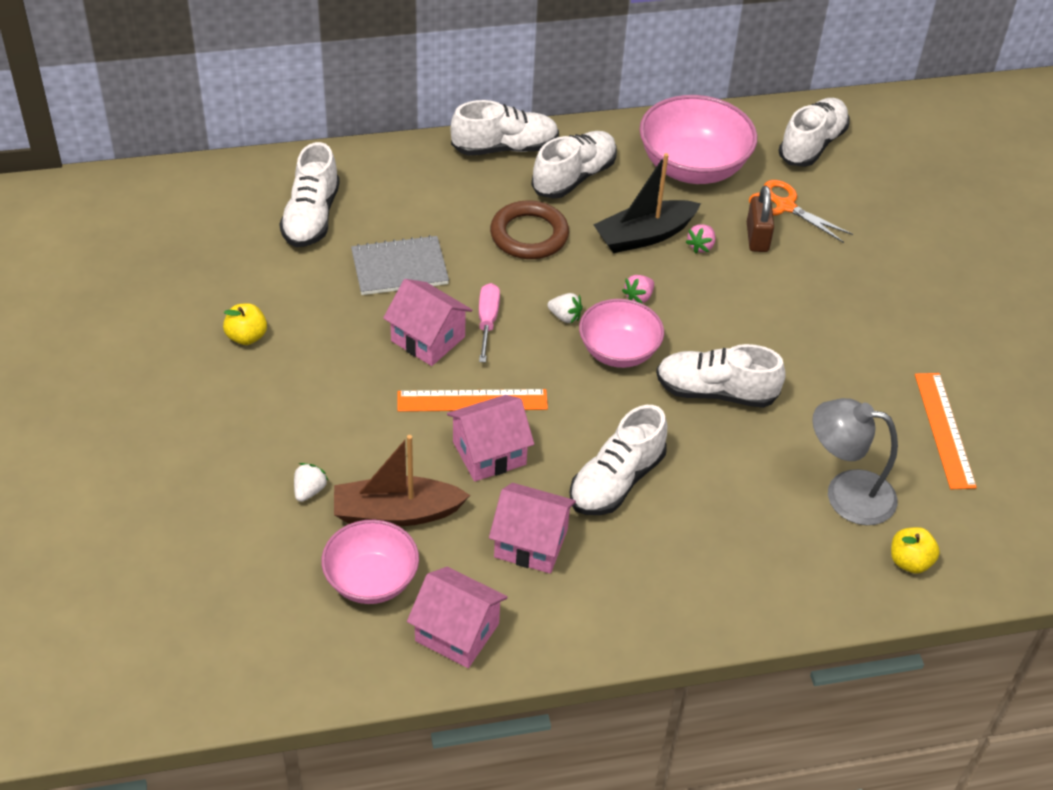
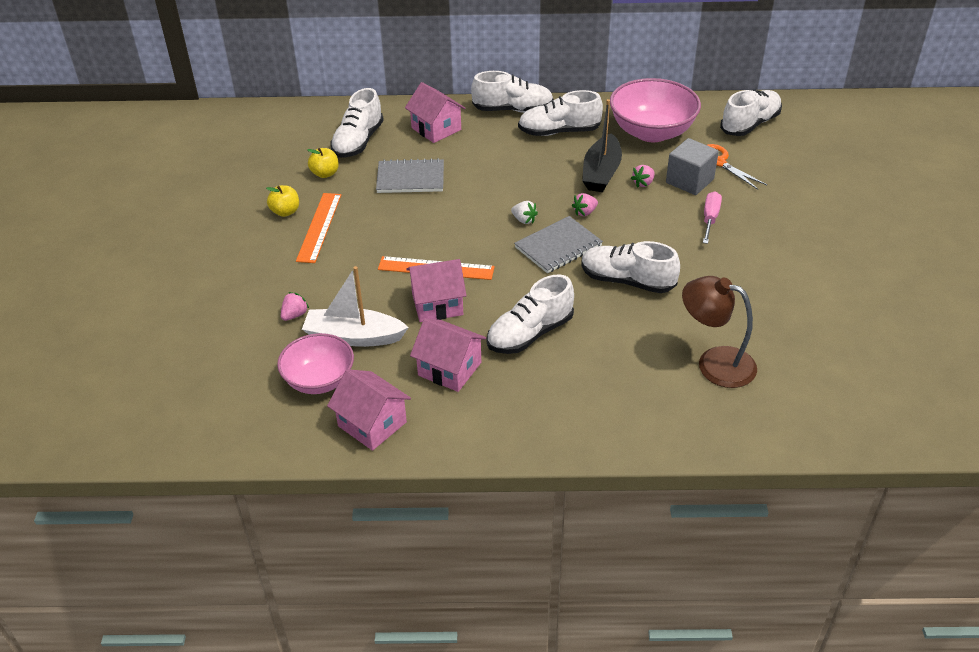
camera: 15 degrees right, 5 degrees down
(309, 490) = (295, 315): white strawberry -> pink strawberry
(396, 512) = (354, 336): brown boat -> white boat
(428, 339) = (416, 225): pink house -> pink house (436, 129)
(487, 322) = (464, 218): pink screwdriver -> pink screwdriver (710, 219)
(529, 235) = (513, 165): brown ring -> none
(574, 177) = (559, 132): white shoe -> white shoe turned 150 degrees counterclockwise
(618, 352) = (558, 247): pink bowl -> grey notebook
(644, 236) = (601, 173): black boat -> black boat turned 60 degrees counterclockwise
(757, 237) = (689, 181): brown padlock -> grey cube
(846, 494) = (714, 363): grey lamp -> brown lamp
(909, 562) = (756, 418): yellow apple -> yellow apple (325, 173)
(944, 430) = (810, 326): orange ruler -> orange ruler (319, 227)

